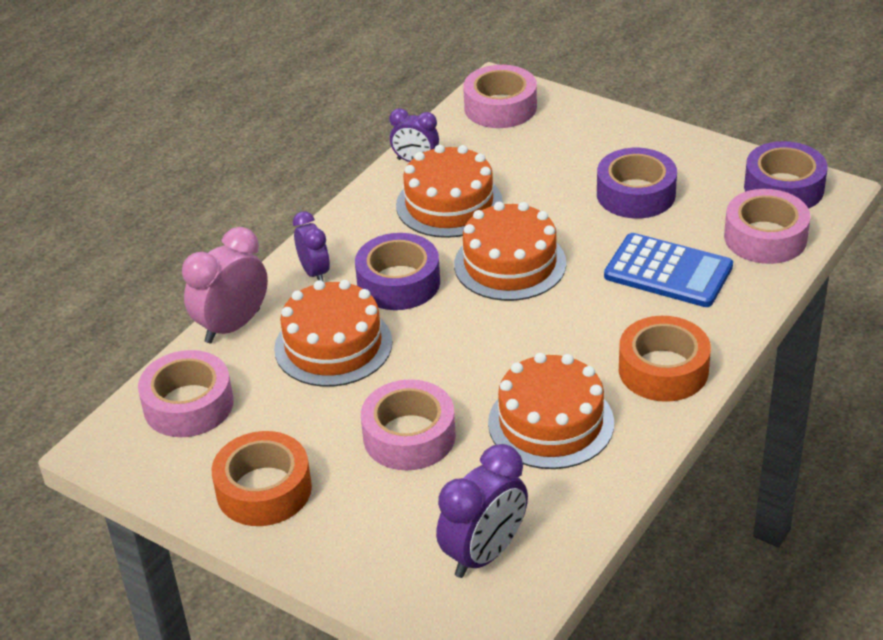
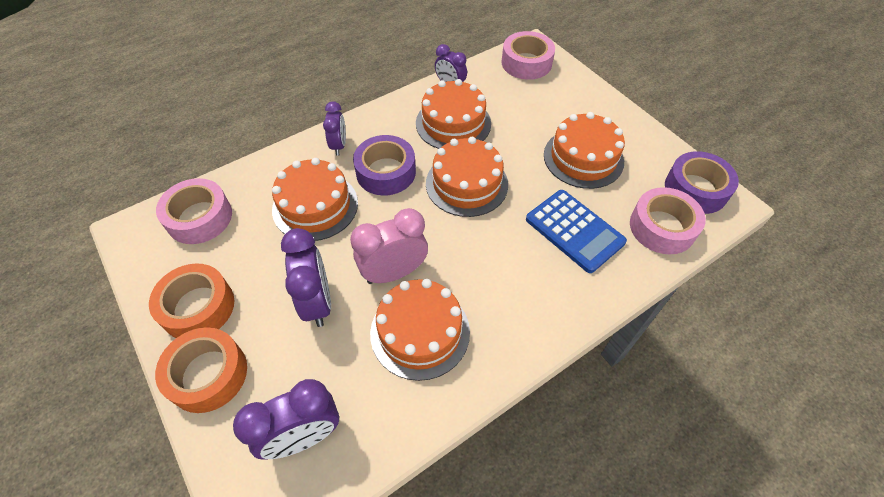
camera: 20 degrees right, 15 degrees up
(232, 326) = (265, 167): pink clock -> pink clock (394, 272)
(409, 436) = (317, 302): pink tape -> purple clock
(636, 194) = (583, 158): purple tape -> orange cake
(663, 370) = (527, 317): orange tape -> orange tape (208, 374)

